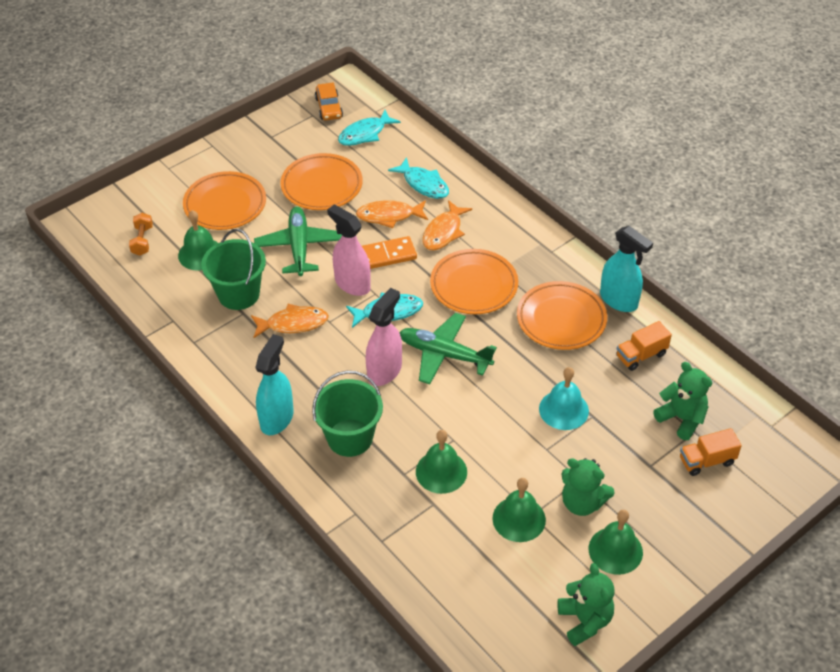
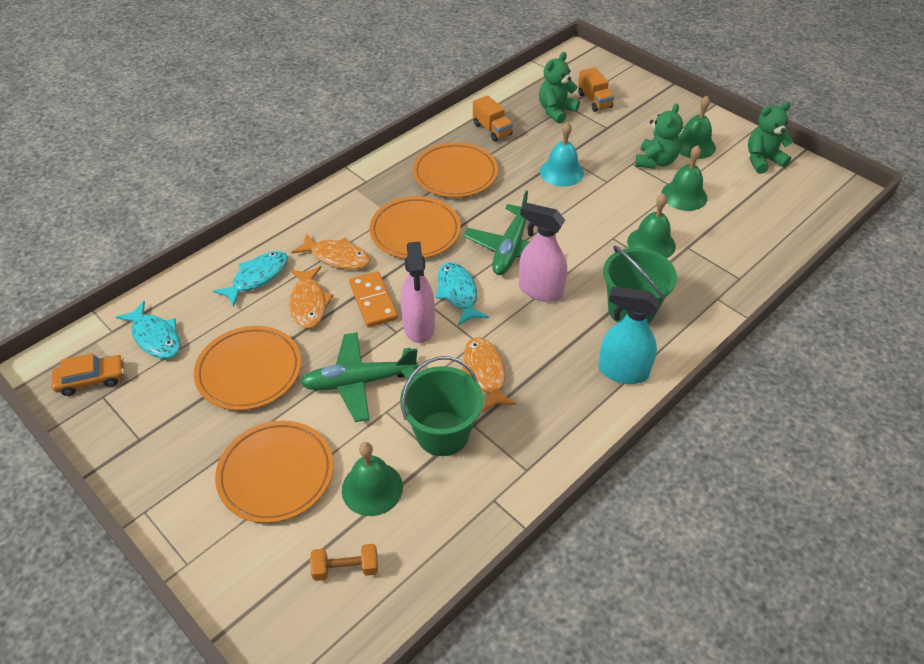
camera: 95 degrees left, 0 degrees up
(352, 284) = (419, 326): pink spray bottle -> pink spray bottle turned 45 degrees counterclockwise
(619, 300) = (428, 140): turquoise spray bottle -> none

